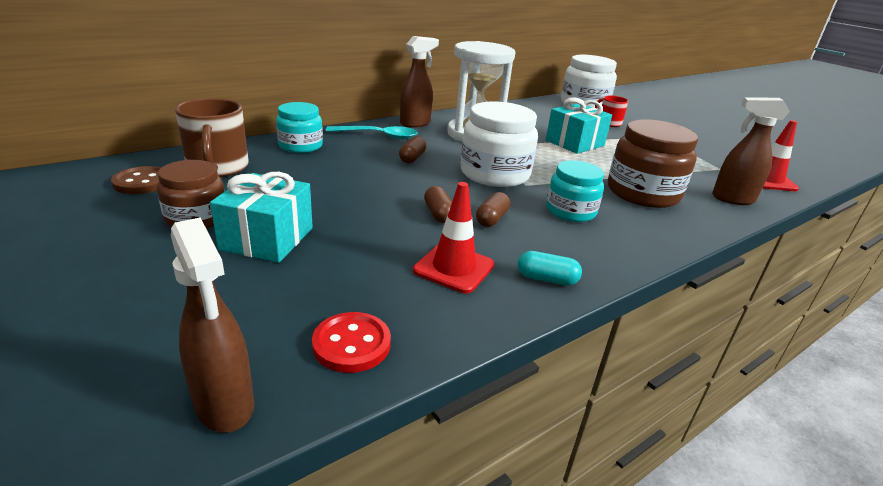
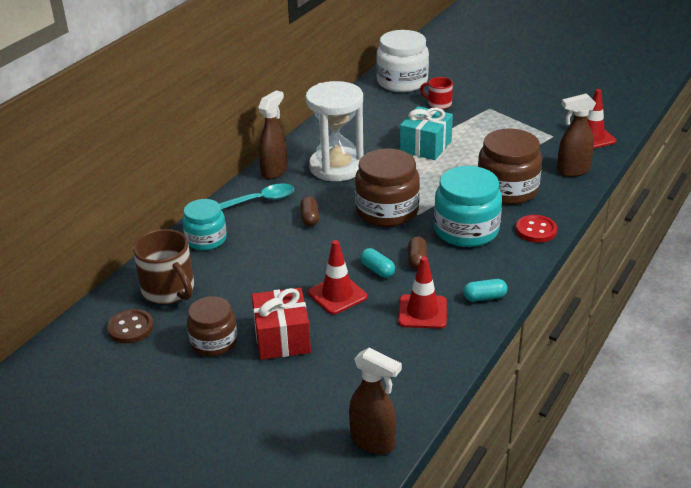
camera: 20 degrees left, 5 degrees up
(267, 238) = (282, 338): turquoise gift -> red gift
(351, 344) = (406, 386): red button -> red button (536, 230)
(372, 221) = (337, 295): none -> red traffic cone
(438, 214) = (377, 270): brown capsule -> turquoise capsule
(494, 174) = (387, 211): white jar -> brown jar
(570, 211) = (466, 230): turquoise jar -> turquoise jar, size x1.57

